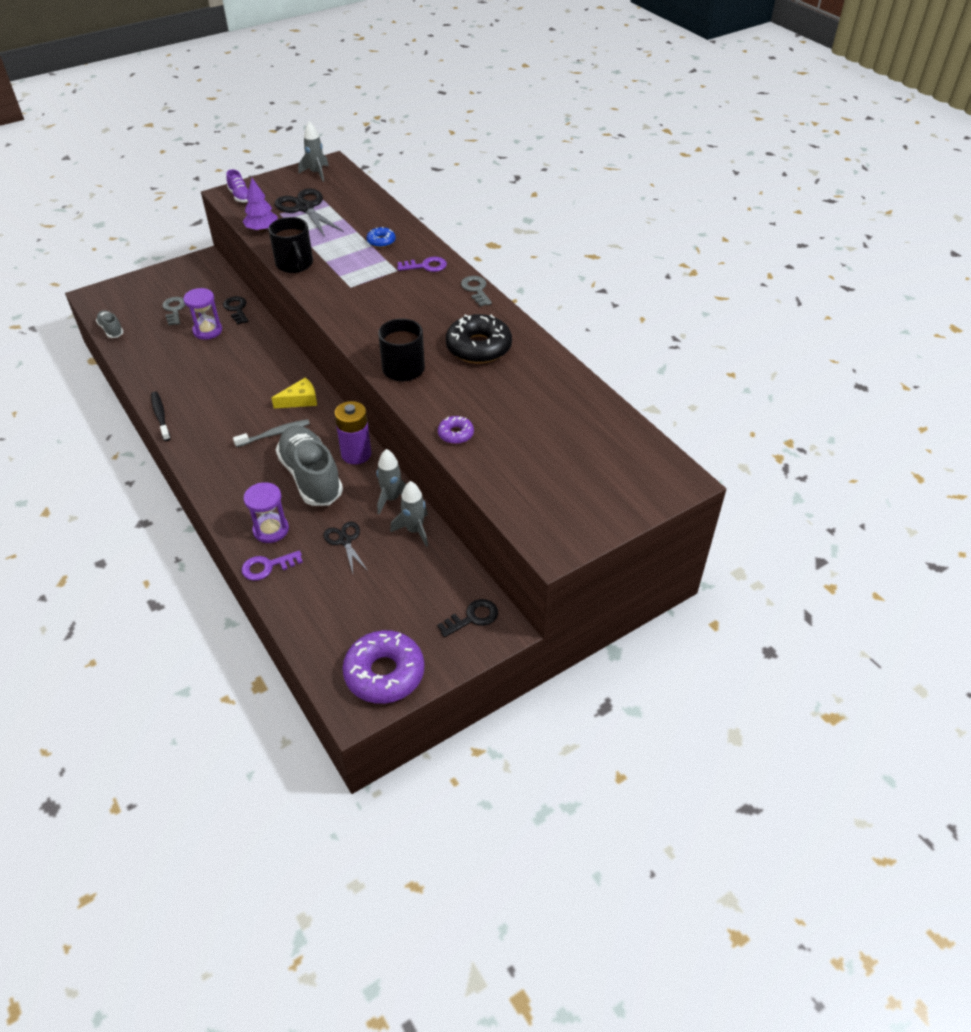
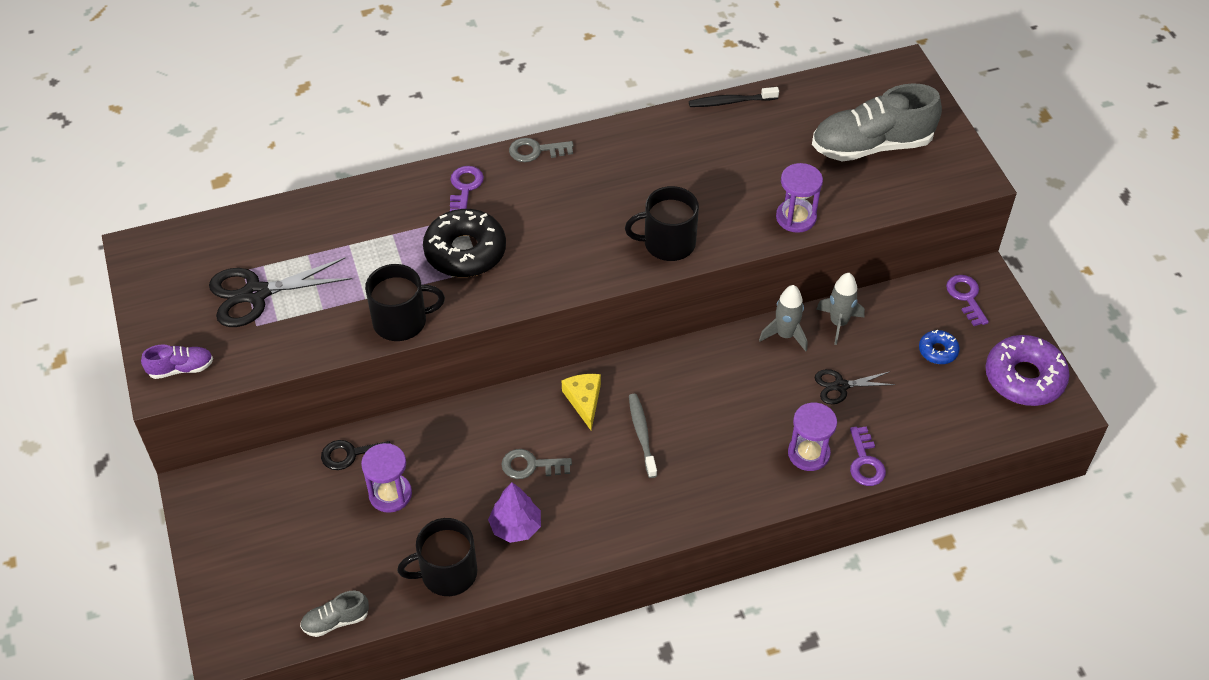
camera: 75 degrees left, 5 degrees up
(148, 366) = (447, 573): none -> black mug
(160, 416) = (566, 560): black toothbrush -> black toothbrush (731, 102)
(174, 310) = (318, 534): grey key -> grey key (531, 465)
(262, 229) = (292, 349): purple tree -> purple tree (515, 526)
(311, 477) = (730, 405): grey shoe -> grey shoe (871, 146)
(316, 173) = (160, 269): grey rocket -> none
(356, 454) = (702, 357): purple battery -> none
(381, 241) = (386, 223): blue donut -> blue donut (938, 351)
(456, 434) = (796, 217): purple donut -> purple hourglass
(472, 617) = (966, 297): black key -> purple key
(478, 347) = (651, 170): black donut -> black donut (465, 251)

